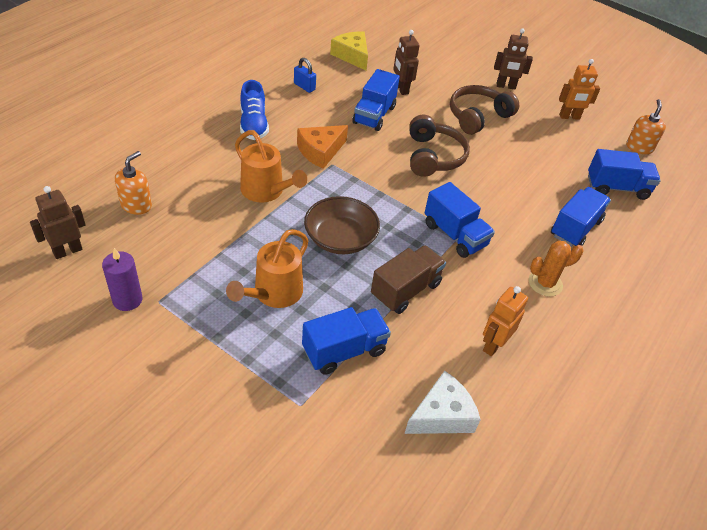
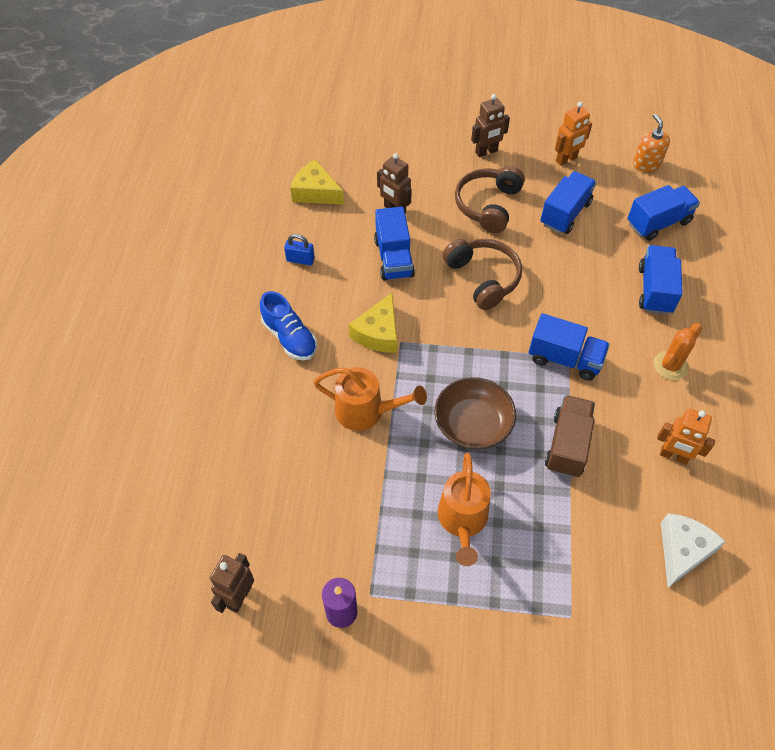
camera: 25 degrees left, 10 degrees up
(136, 205) = (258, 503): orange soap dispenser -> none
(320, 151) = (378, 333): orange cheese -> yellow cheese
(344, 351) = (564, 540): blue truck -> blue truck (565, 213)
(493, 345) = (673, 456): orange robot -> orange robot turned 75 degrees counterclockwise

